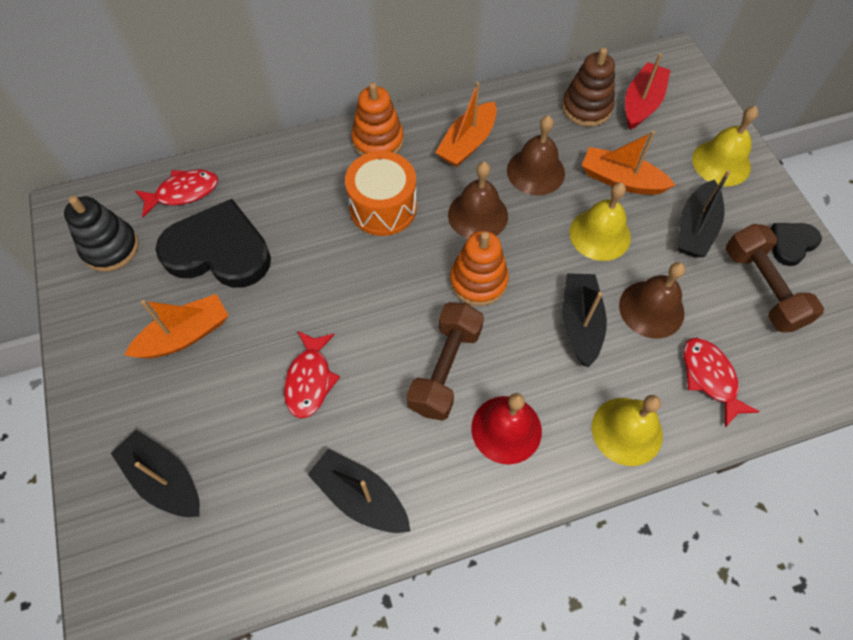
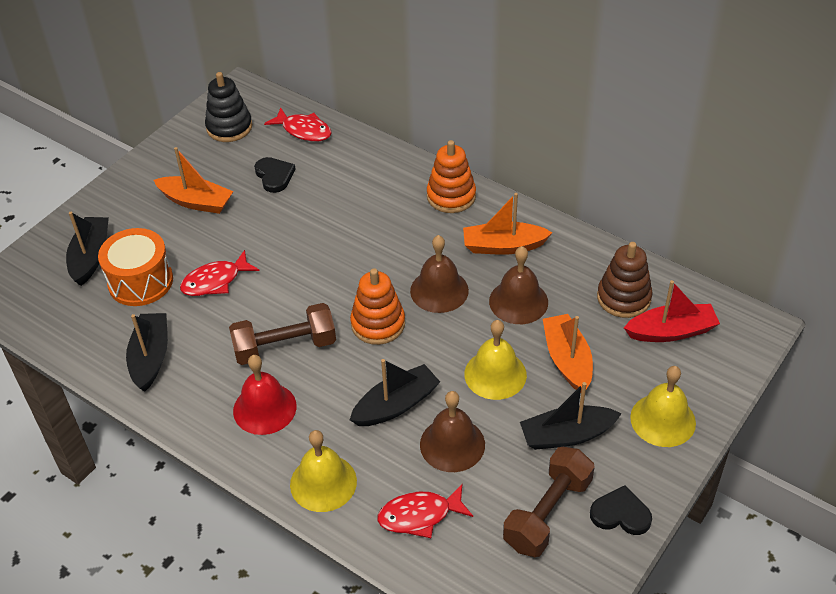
camera: 55 degrees right, 15 degrees down
(219, 250) = (274, 176): black heart -> black heart, size x0.49
(383, 207) = (392, 234): orange drum -> orange drum (140, 281)
(710, 378) = (419, 515): red fish -> red fish turned 135 degrees counterclockwise

